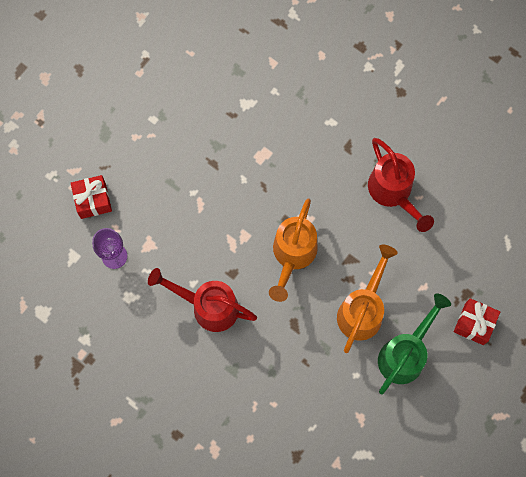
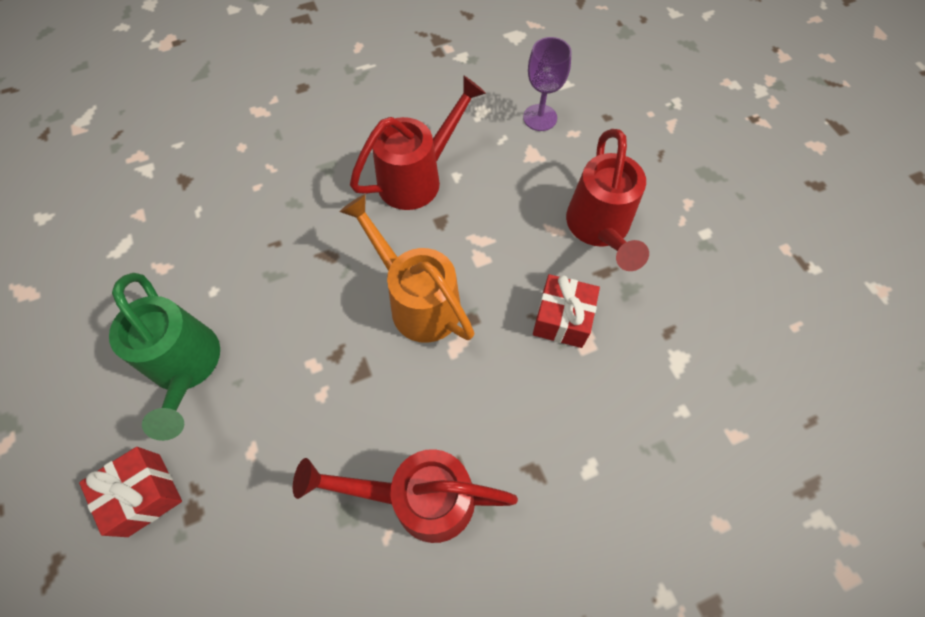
camera: 120 degrees right, 10 degrees down
(93, 200) = (622, 126): red gift -> red gift (562, 319)
(184, 179) = (599, 229): none -> red watering can
(362, 310) = (284, 347): orange watering can -> none

